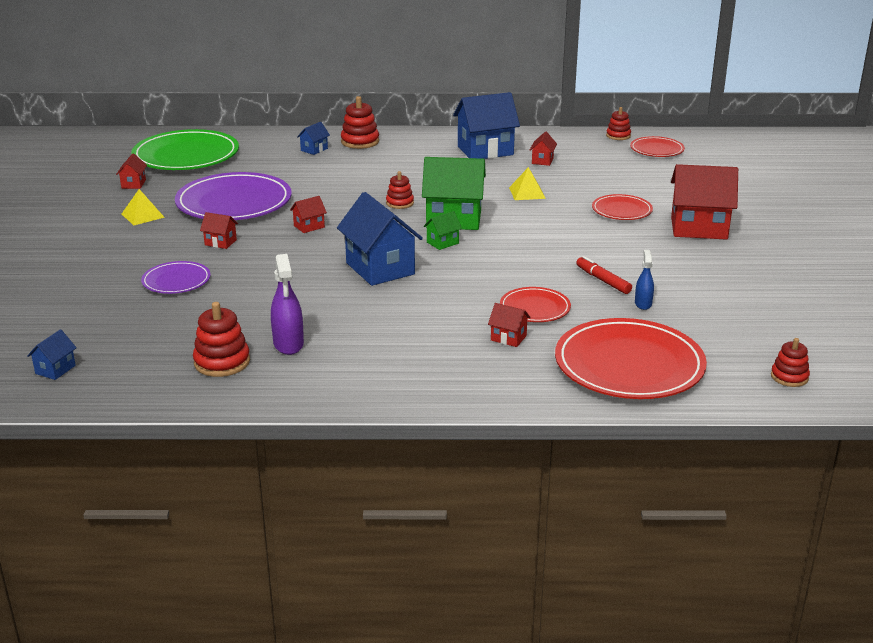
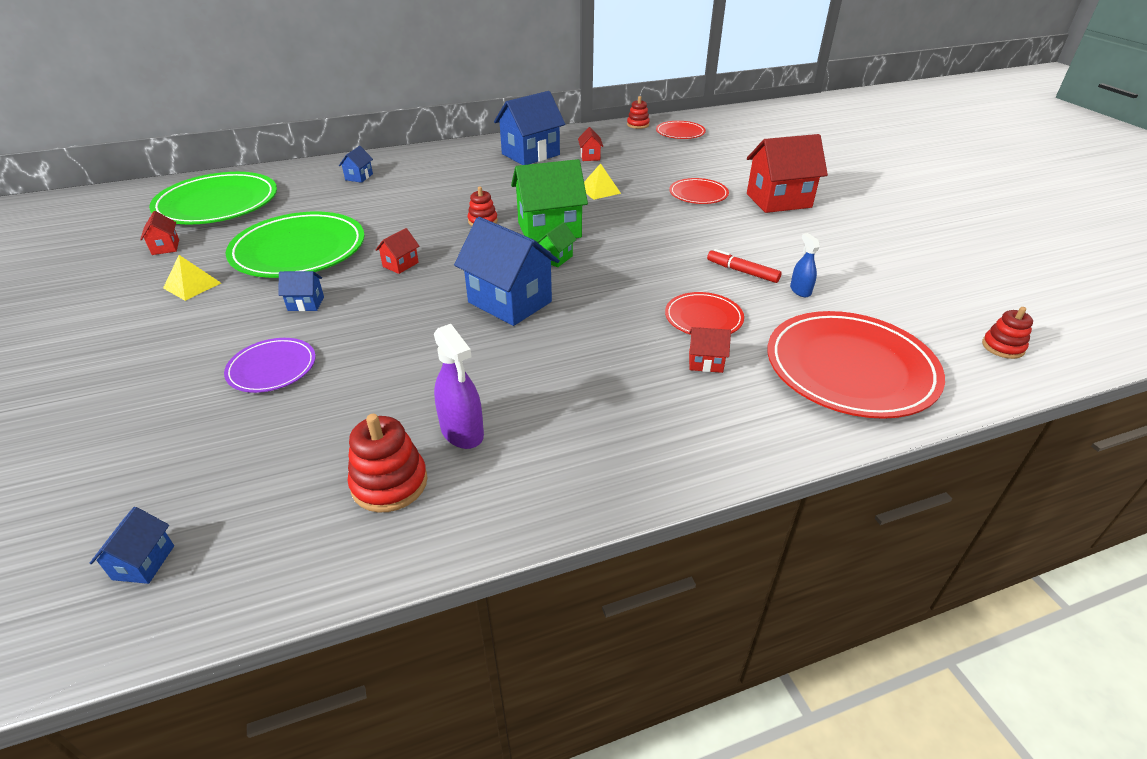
camera: 20 degrees left, 10 degrees up
(220, 242) = (306, 303): red house -> blue house
(234, 202) = (299, 250): purple plate -> green plate
(360, 142) = (402, 162): red stacking toy -> none

